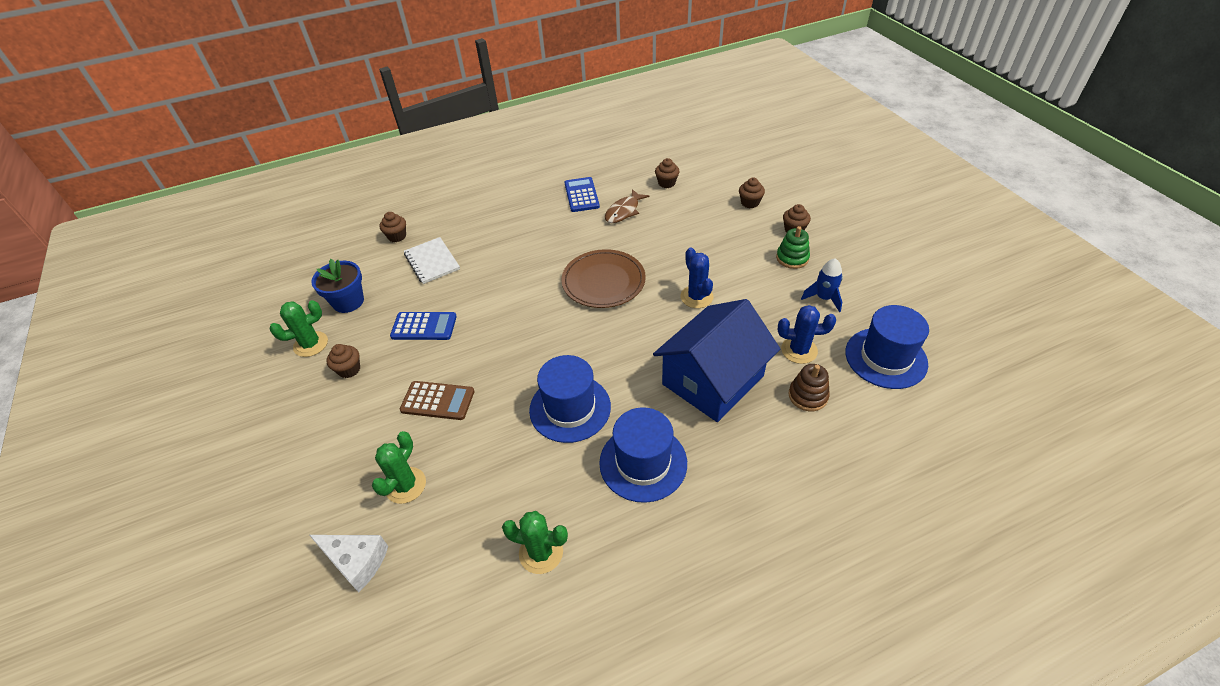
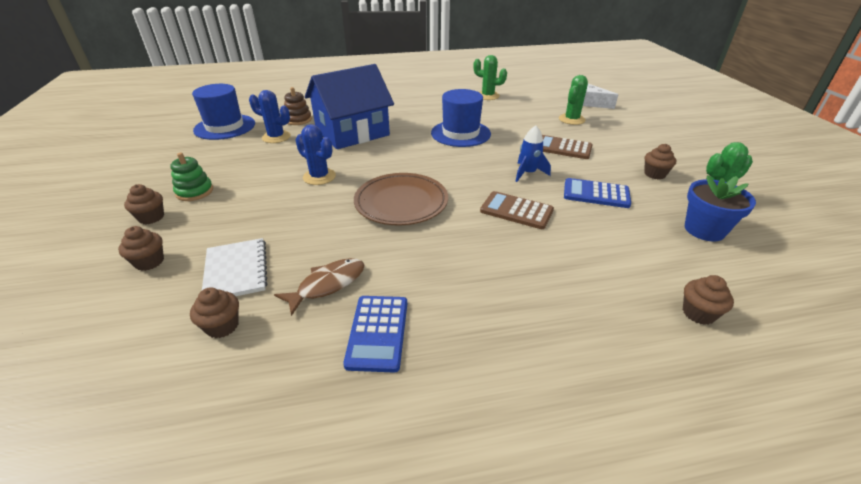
camera: 170 degrees left, 10 degrees down
(432, 262) = (617, 260): white notebook -> white notebook (236, 271)
(501, 292) = (516, 211): none -> brown calculator
(643, 462) = (421, 111): blue hat -> none
(696, 297) = (319, 177): blue cactus -> blue cactus turned 45 degrees counterclockwise
(823, 298) = (214, 160): blue rocket -> blue rocket (528, 173)

